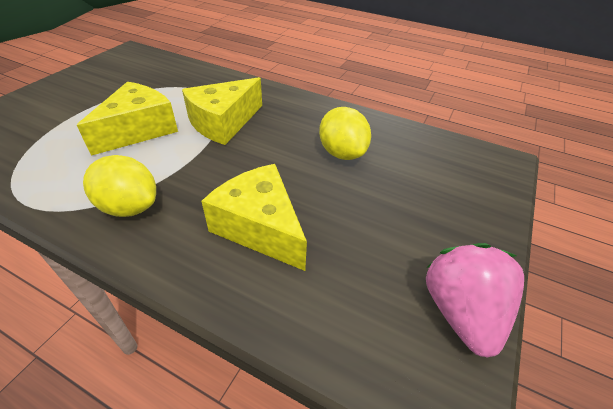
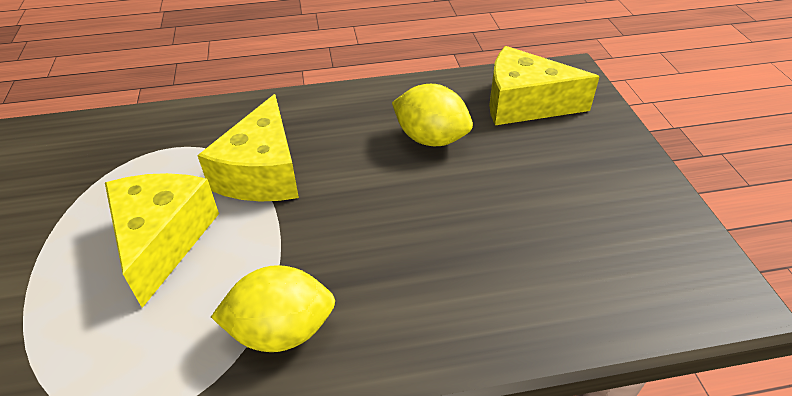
camera: 35 degrees left, 0 degrees up
(260, 227) = (445, 260): yellow cheese -> yellow cheese (524, 104)
(461, 312) = (670, 225): pink strawberry -> none

